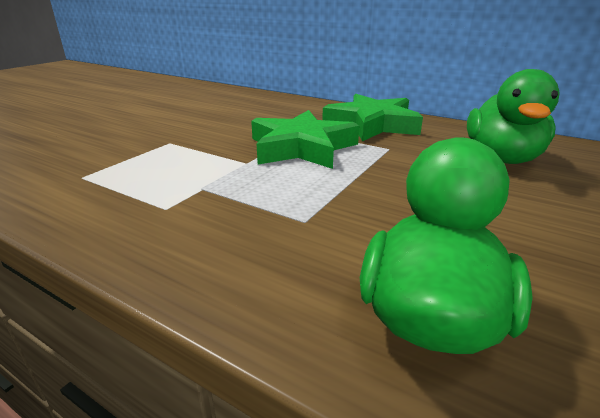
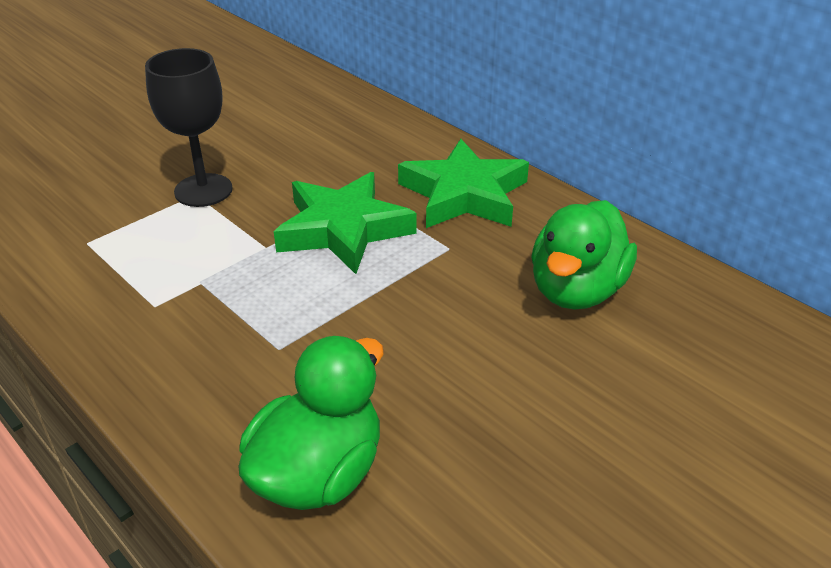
camera: 15 degrees right, 10 degrees up
(175, 140) = (203, 190): none -> black goblet

